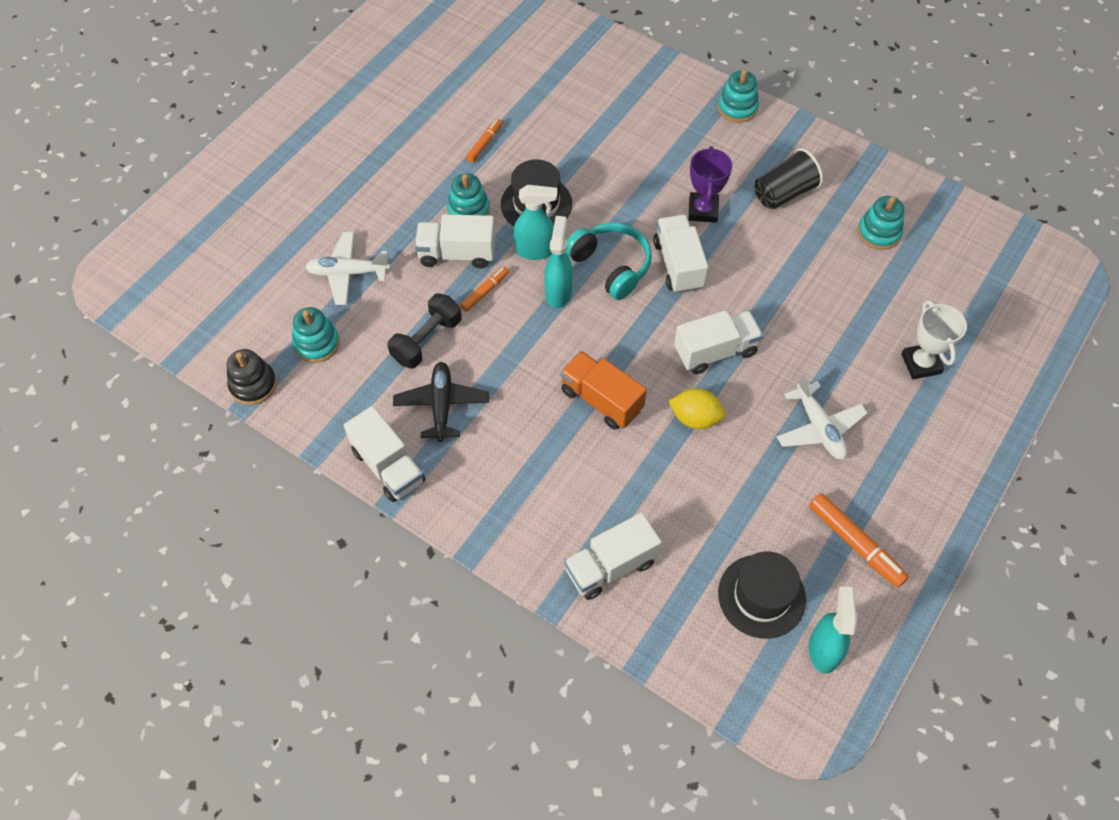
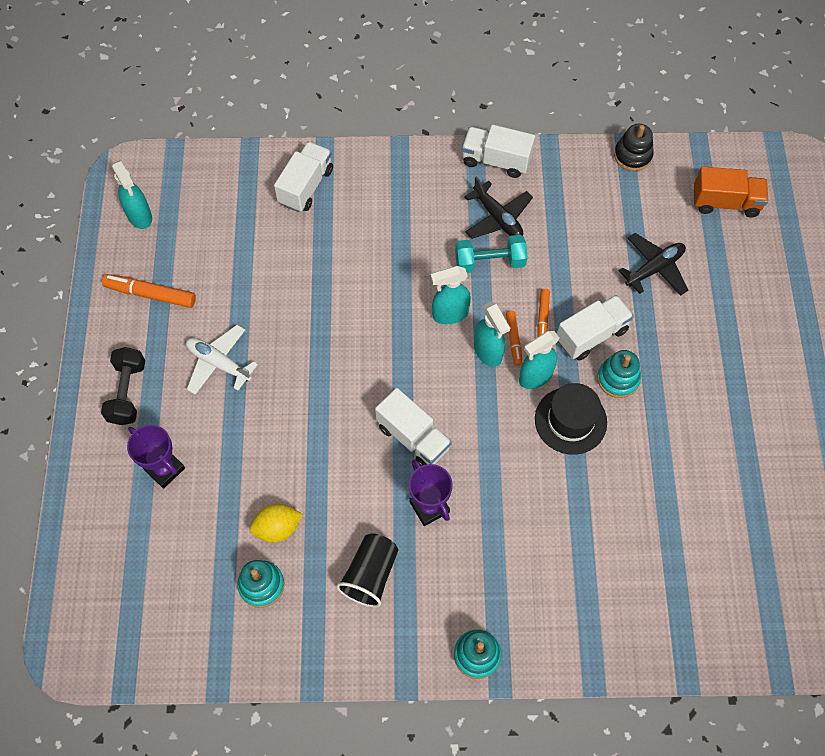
camera: 145 degrees right, 5 degrees up
(317, 343) = (621, 206): turquoise stacking toy -> none
(348, 273) = (654, 269): white plane -> black plane
(427, 340) = (549, 255): black dumbbell -> black dumbbell (127, 392)
(484, 144) = (665, 453): orange marker -> orange marker (514, 340)
(487, 368) = (489, 262): none -> turquoise dumbbell
(565, 343) = (449, 314): none -> turquoise spray bottle
(601, 400) = (391, 288): orange truck -> orange truck (725, 202)
(611, 266) = (466, 401): turquoise headphones -> none
(695, 418) = (315, 316): yellow lemon -> yellow lemon (277, 528)
(715, 351) = (333, 378): white truck -> none
(761, 596) = (197, 225): black hat -> none
(921, 364) = (164, 469): white trophy -> purple trophy

